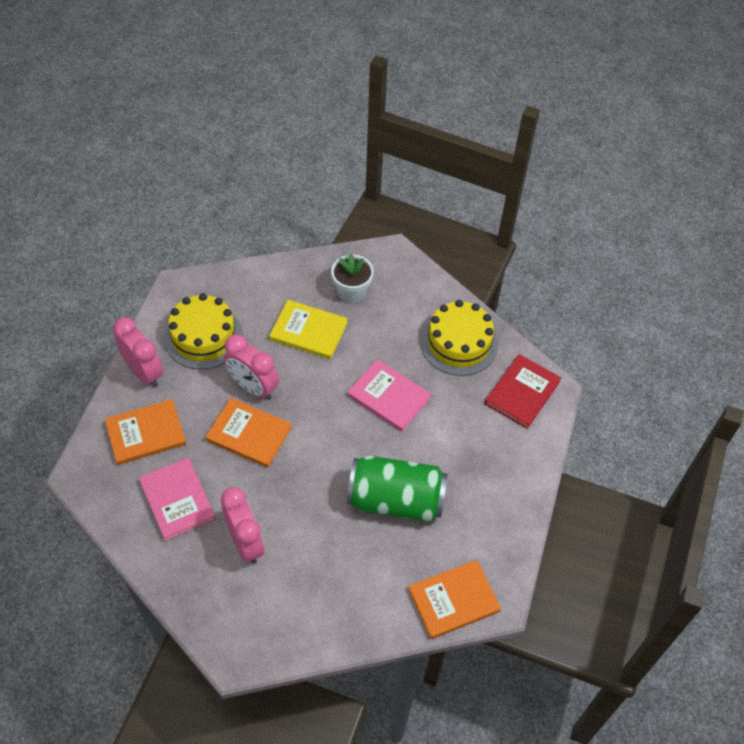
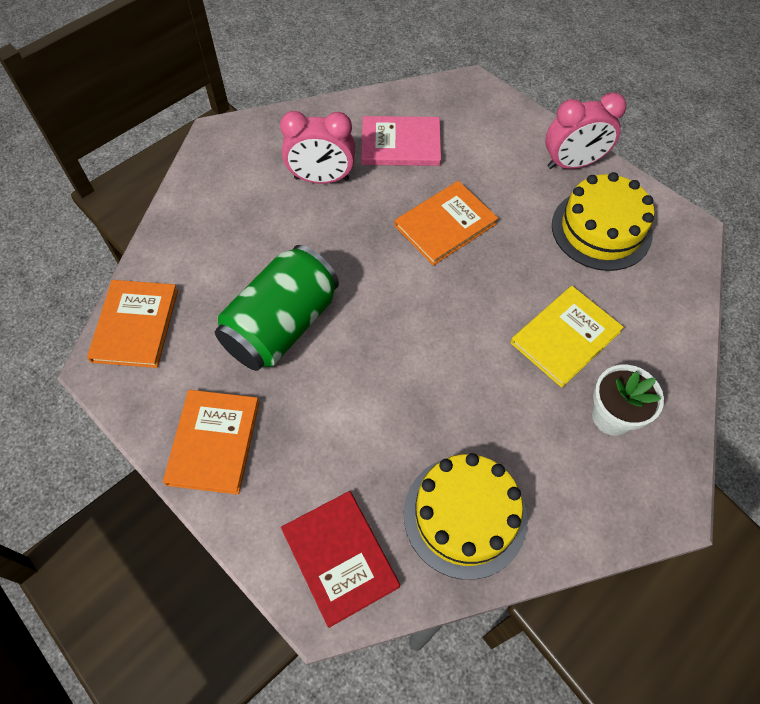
camera: 120 degrees right, 5 degrees up
(146, 433) = (492, 143): orange book -> orange book (213, 442)
(253, 387) = (506, 250): pink clock -> none
(389, 397) = (421, 382): pink book -> none

